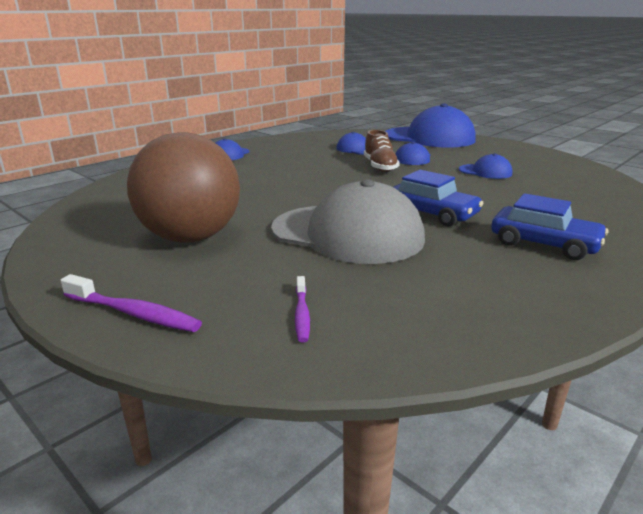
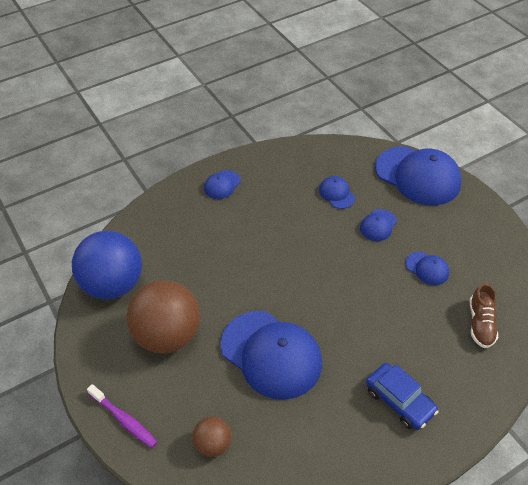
camera: 15 degrees right, 25 degrees up
(101, 214) = (113, 284): none -> blue ball
(302, 314) = (212, 444): purple toothbrush -> brown ball
(347, 234) = (271, 354): grey cap -> blue cap
(380, 167) = (341, 239): brown shoe -> brown shoe (480, 324)
(432, 214) = (344, 337): blue car -> none

